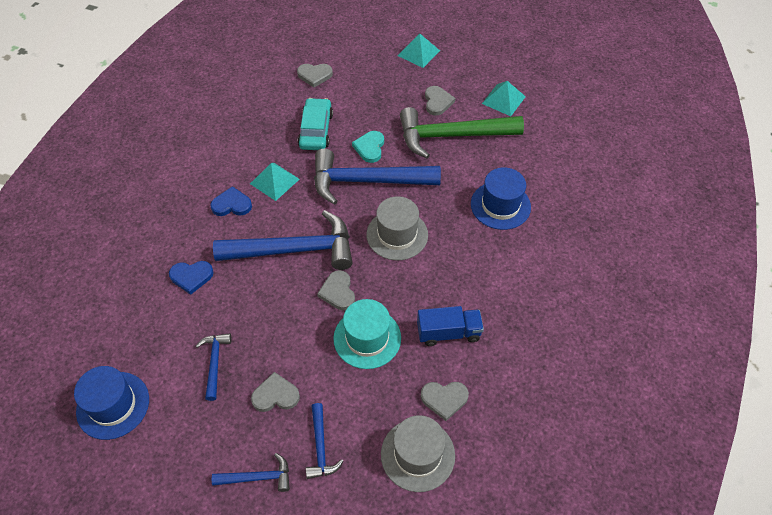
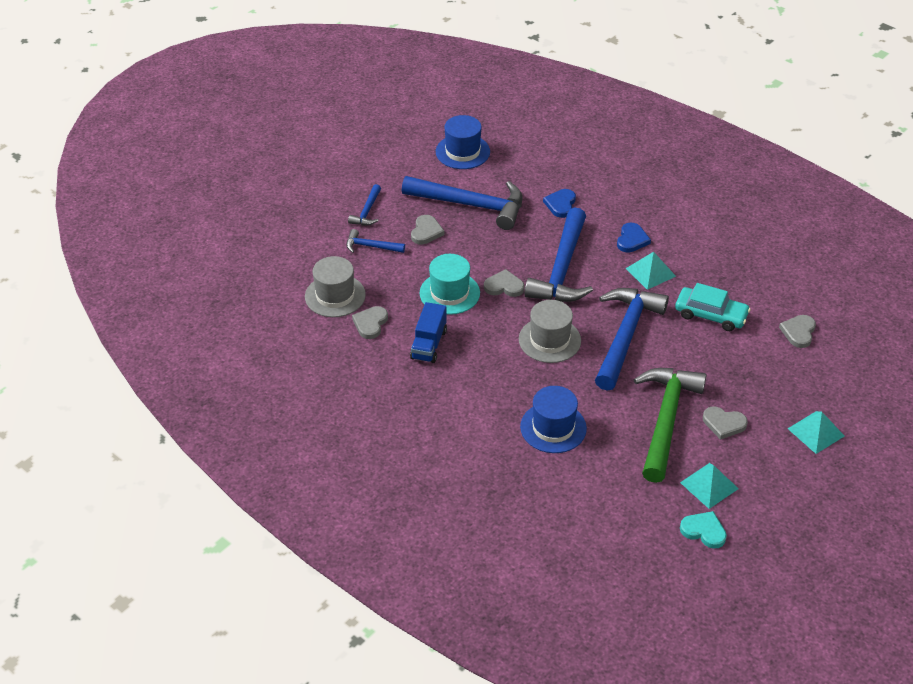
camera: 110 degrees right, 10 degrees down
(215, 363) = (471, 205): blue hammer -> blue hammer, size x2.13
(370, 148) = (671, 349): turquoise heart -> turquoise heart (704, 531)

